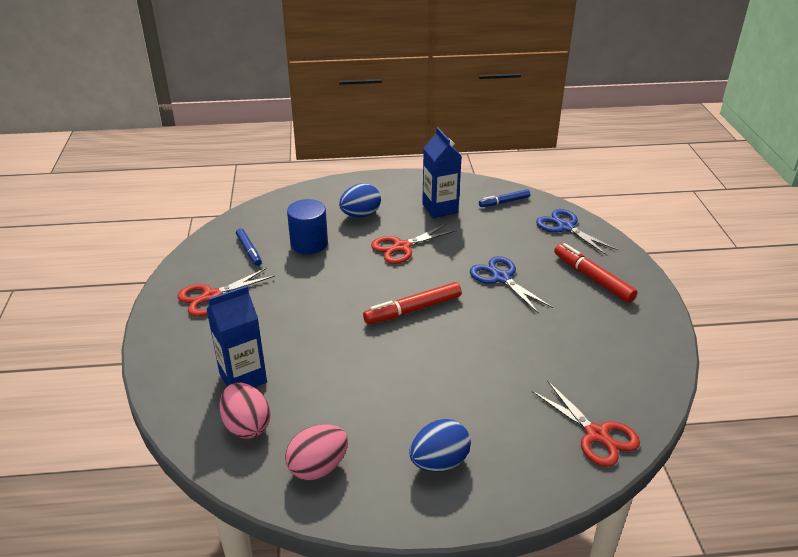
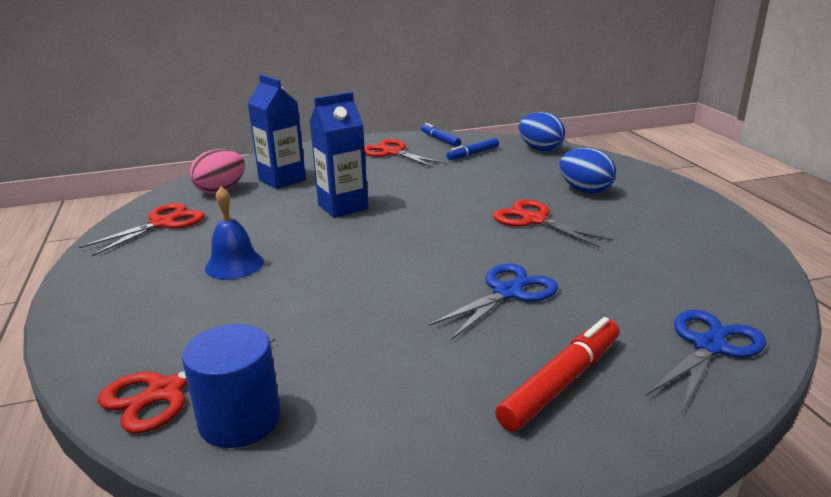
camera: 80 degrees right, 10 degrees down
(309, 243) = (504, 175): blue cylinder -> blue cylinder (240, 420)
(318, 467) = (162, 223): pink egg -> red scissors
(413, 310) = (407, 240): red marker -> none
(427, 408) = (234, 265): none -> blue bell
(439, 462) = (150, 279): blue egg -> blue egg (540, 149)
(440, 208) = (651, 234): blue carton -> blue carton (343, 207)
(504, 202) = (727, 281): blue marker -> blue marker (440, 140)

